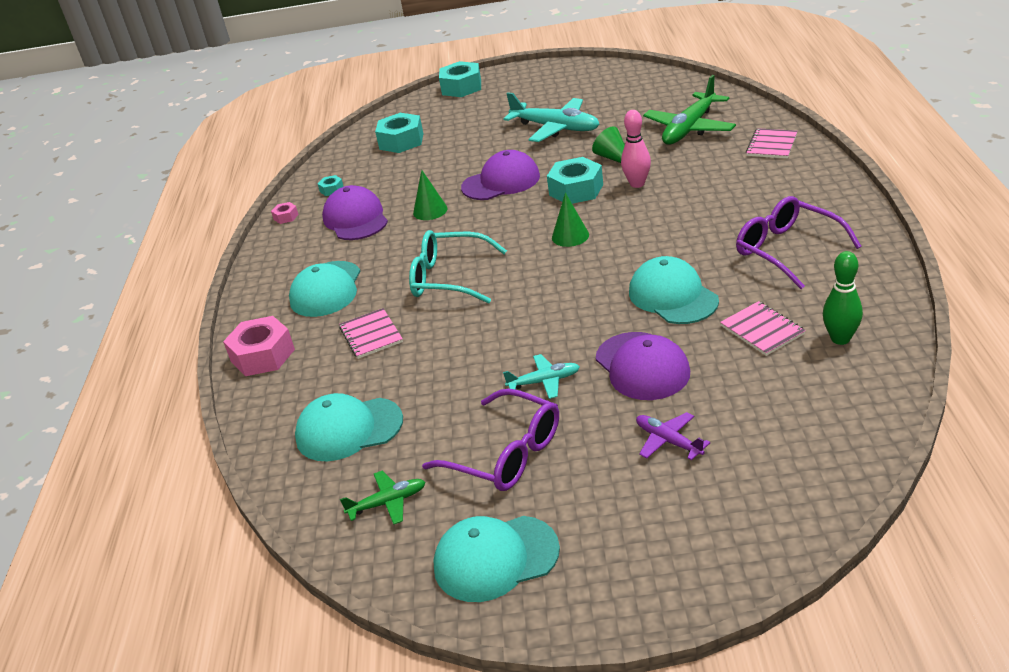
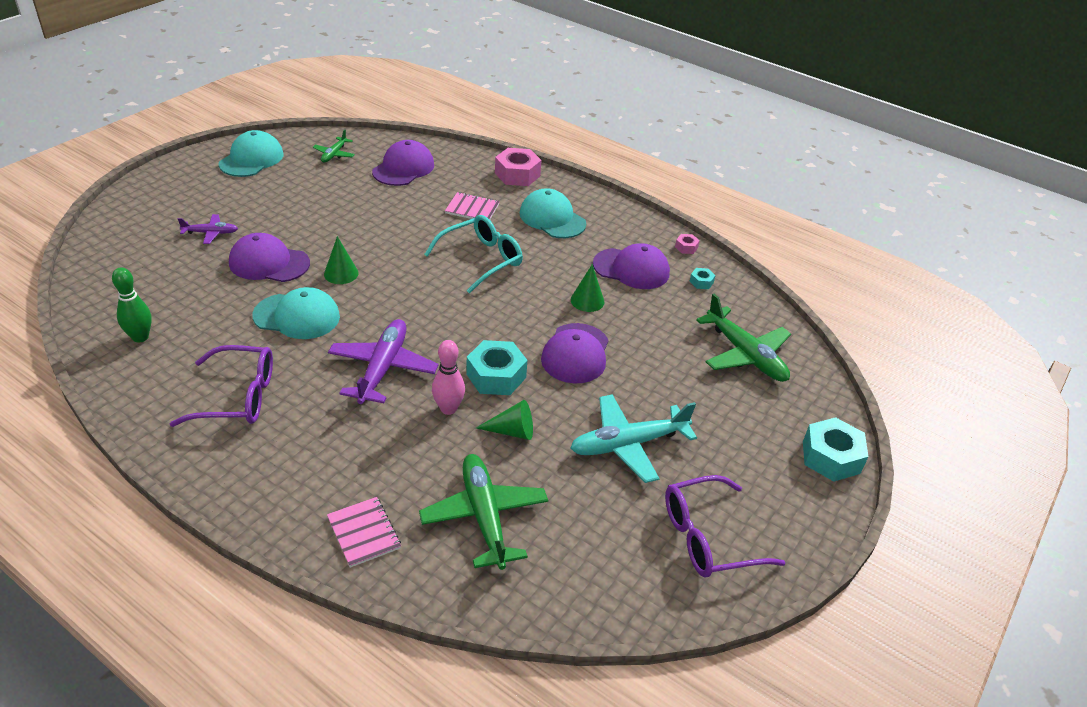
camera: 120 degrees right, 5 degrees up
(349, 429) = (403, 168): turquoise cap -> purple cap
(401, 141) = (745, 354): turquoise nut -> green plane
(506, 454) = (299, 192): purple glasses -> purple glasses (708, 537)
(544, 381) = (323, 230): turquoise plane -> none
(570, 236) = (438, 329): green cone -> green cone (341, 273)
(650, 226) = (382, 369): none -> purple plane
(762, 330) = (205, 319): pink notebook -> none

